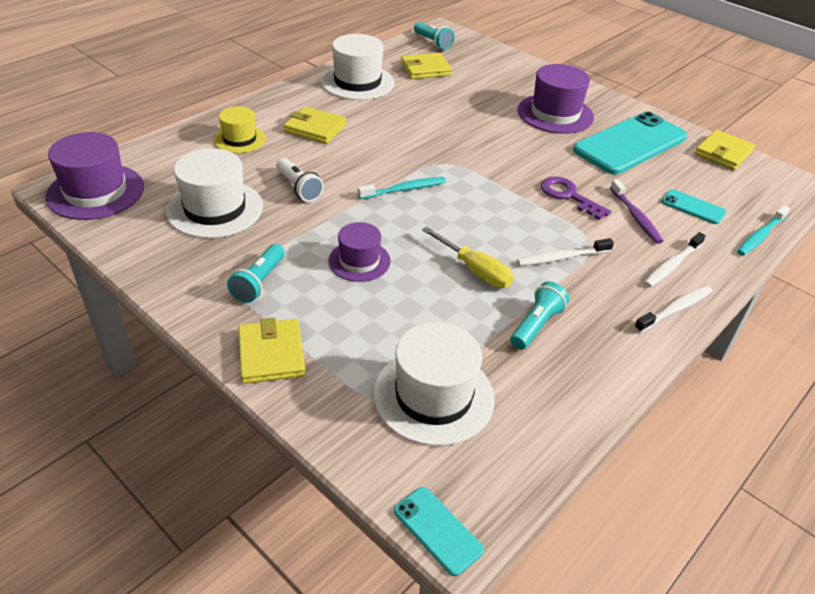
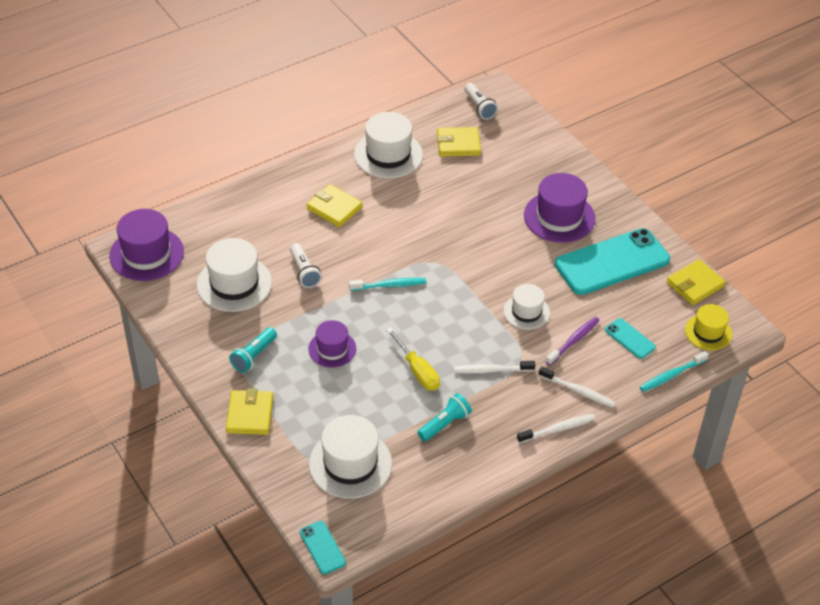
camera: 15 degrees right, 5 degrees up
(239, 139) = (267, 212): yellow hat -> yellow hat (708, 332)
(433, 42) = (479, 107): turquoise flashlight -> white flashlight
(569, 196) = (526, 312): purple key -> white hat
(635, 217) = (573, 341): purple toothbrush -> purple toothbrush turned 135 degrees counterclockwise
(672, 265) = (578, 391): white toothbrush -> white toothbrush turned 120 degrees counterclockwise

